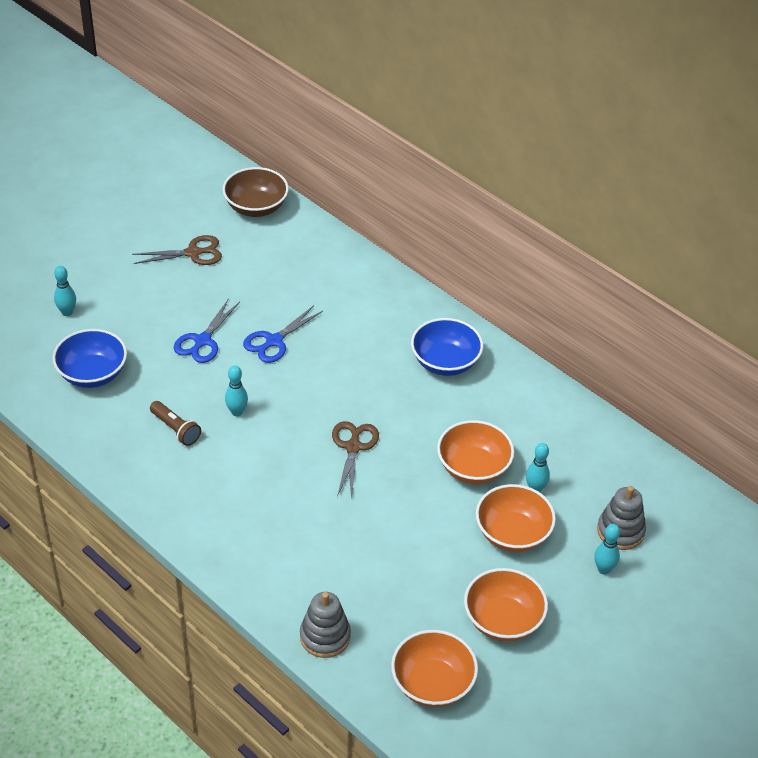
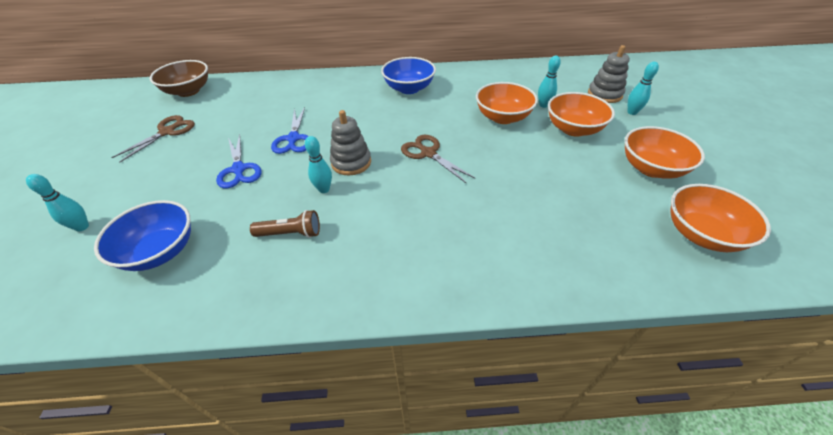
camera: 45 degrees left, 0 degrees up
(325, 636) = (608, 271): grey stacking toy -> grey stacking toy (351, 162)

